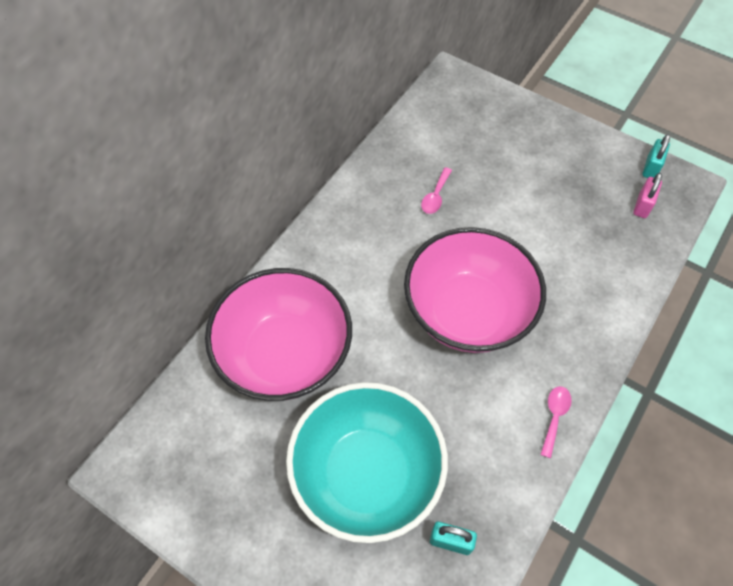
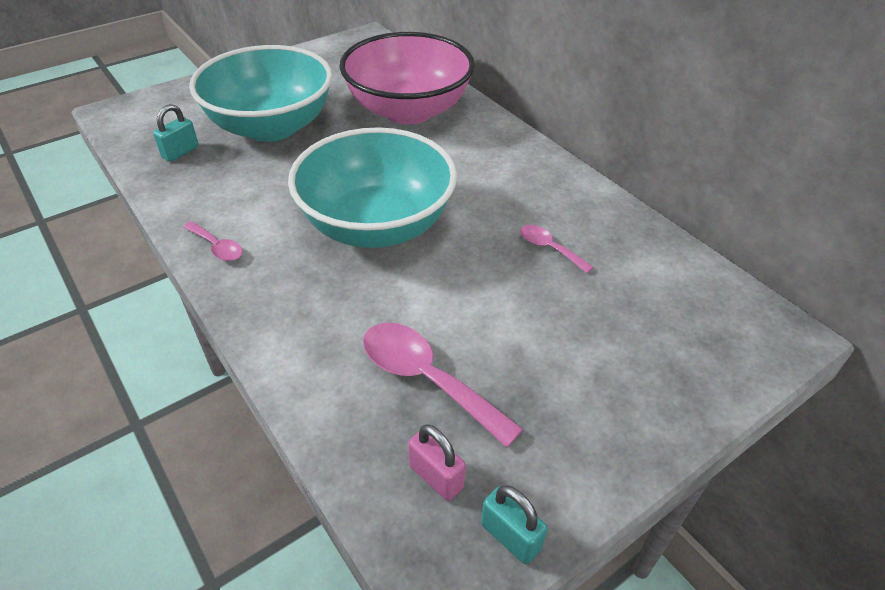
camera: 110 degrees right, 15 degrees down
(467, 312) = (377, 225): pink bowl -> turquoise bowl
(587, 230) = (426, 379): none -> pink spoon

